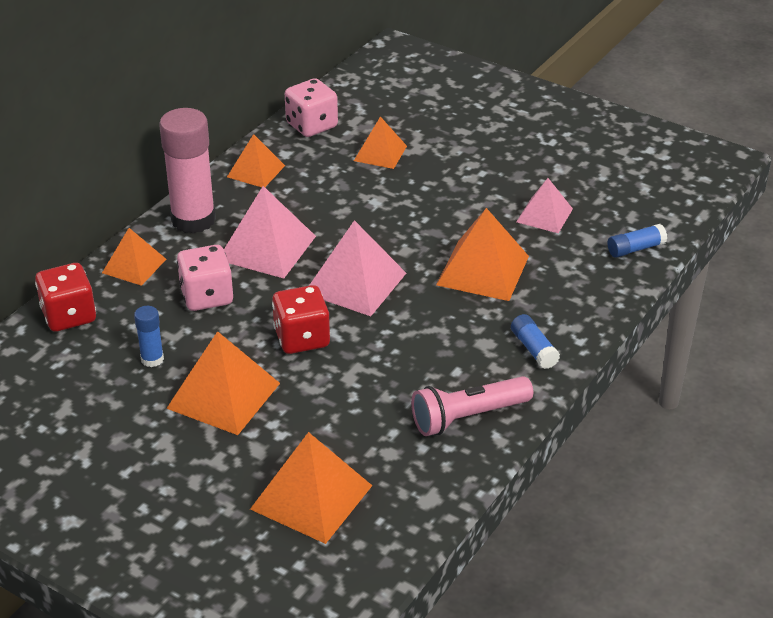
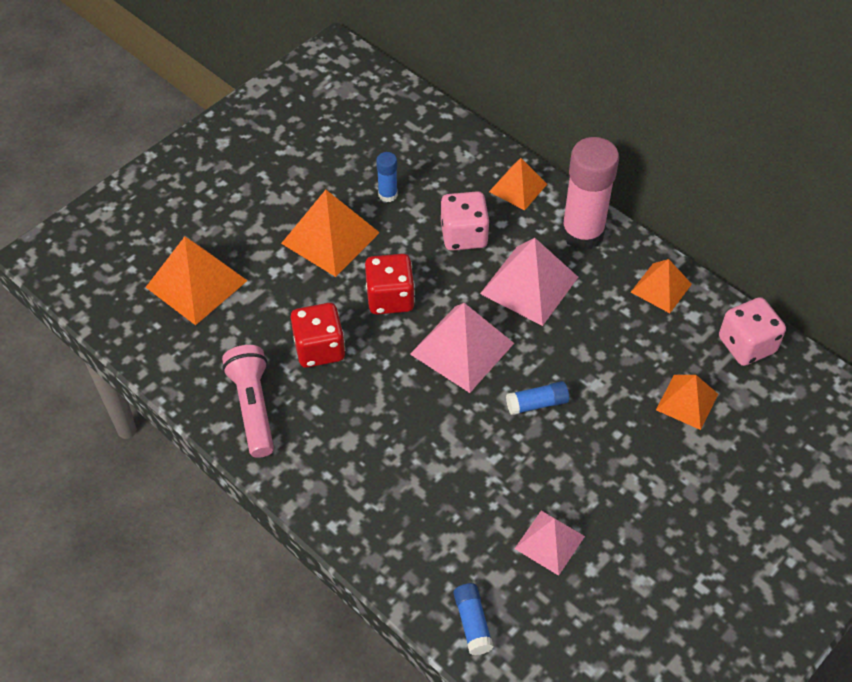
camera: 100 degrees right, 15 degrees up
(69, 316) = (456, 144): red dice -> red dice (319, 348)
(482, 270) = (462, 461): orange pyramid -> none
(534, 349) = (329, 480): blue glue stick -> blue glue stick (537, 403)

